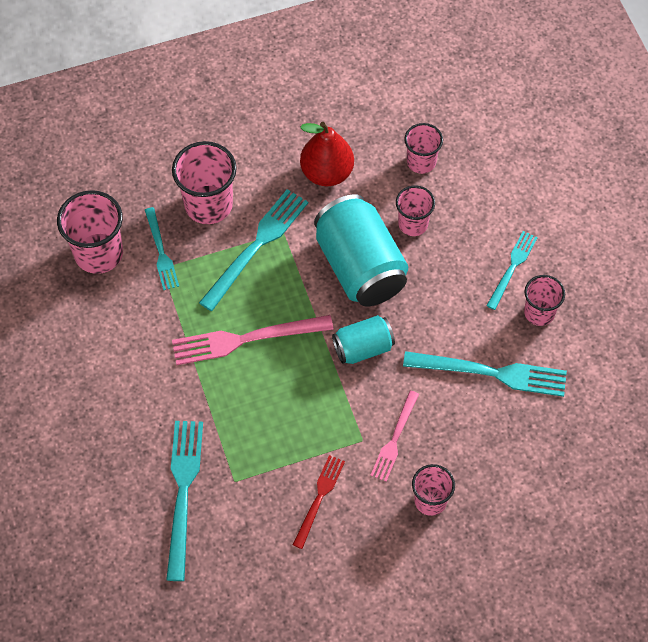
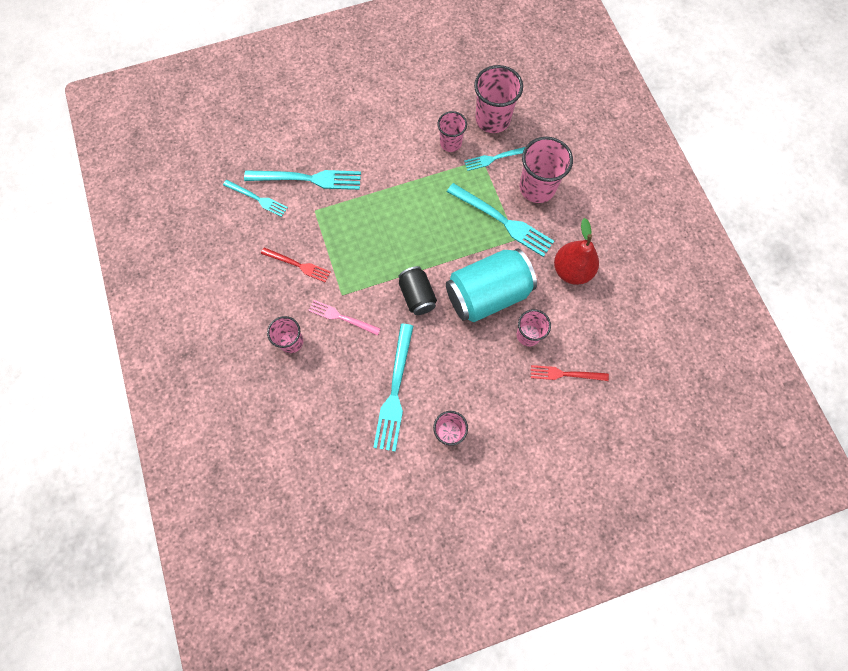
camera: 90 degrees right, 10 degrees up
(246, 339) = (424, 216): pink fork -> none
(363, 348) = (417, 296): turquoise can -> black can
(421, 162) = (588, 343): pink cup -> pink cup (450, 143)
(461, 187) = (566, 374): none -> red fork
(512, 268) = (490, 412): turquoise fork -> turquoise fork (257, 198)

